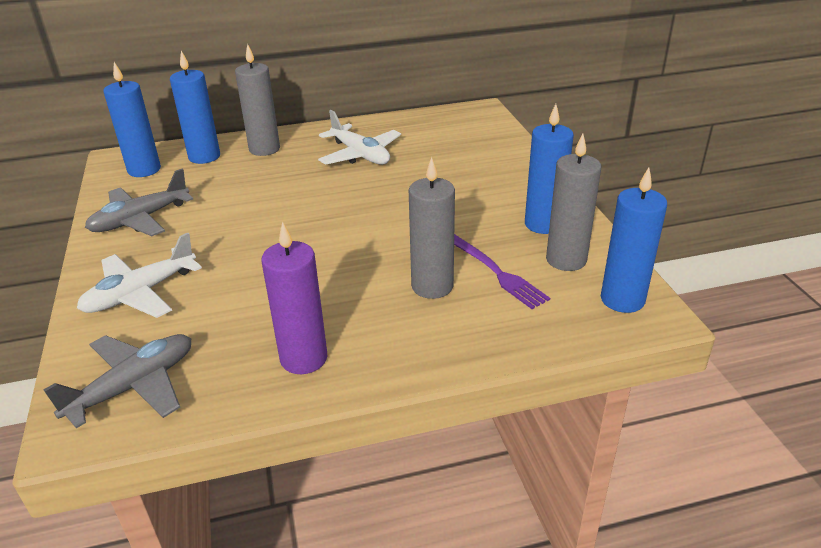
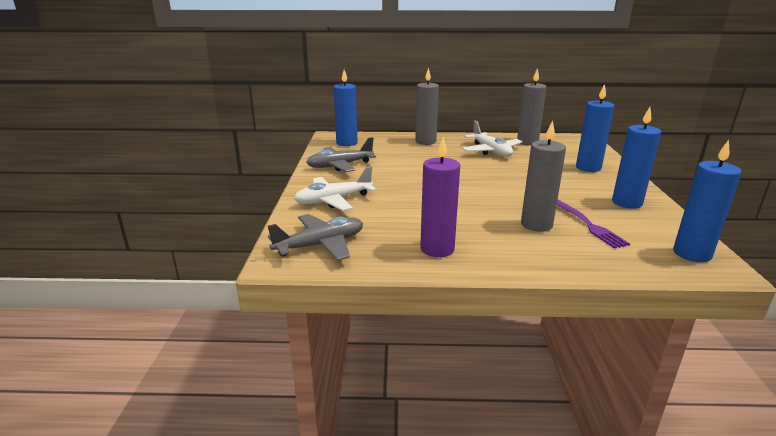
camera: 15 degrees right, 10 degrees down
(204, 157) = (385, 141): blue candle -> blue candle (588, 168)
(566, 260) = (644, 224): grey candle -> grey candle (527, 142)

